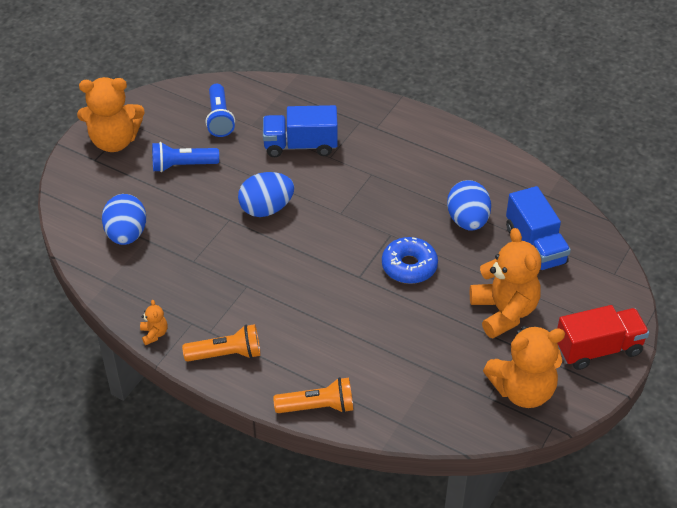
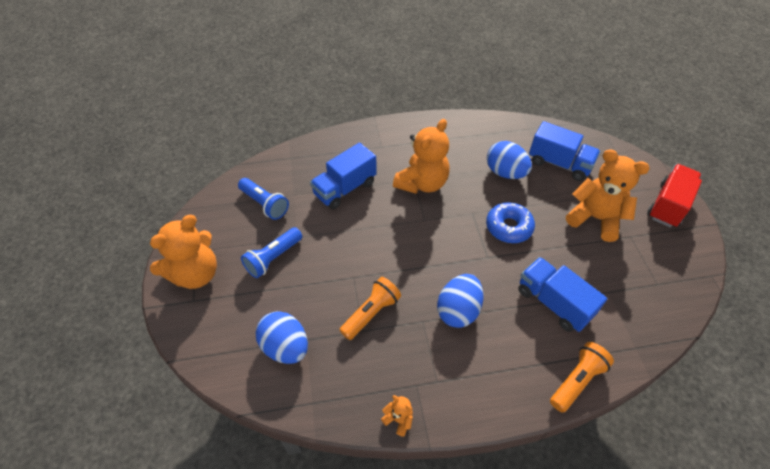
camera: 40 degrees left, 5 degrees up
(226, 354) = (470, 391): orange flashlight -> orange flashlight (371, 313)
(266, 208) = (371, 250): blue egg -> blue egg (458, 310)
(371, 346) = (553, 303): none -> blue truck
(522, 390) = (668, 264): orange teddy bear -> orange teddy bear (422, 183)

